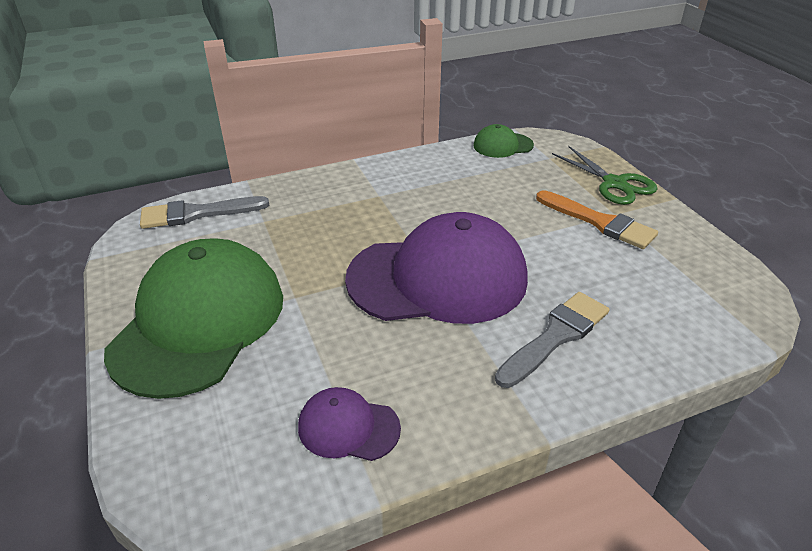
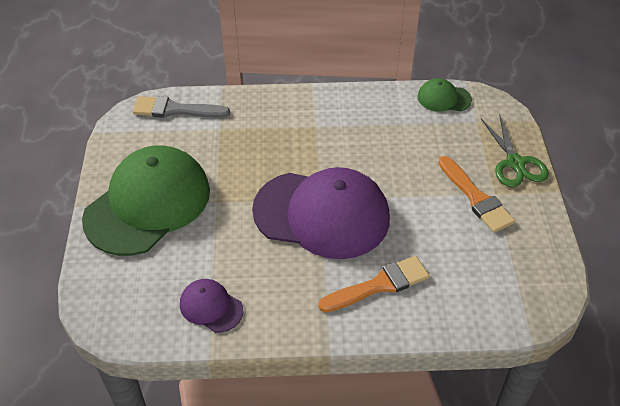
camera: 20 degrees right, 10 degrees up
(555, 336) = (379, 285): grey brush -> orange brush

